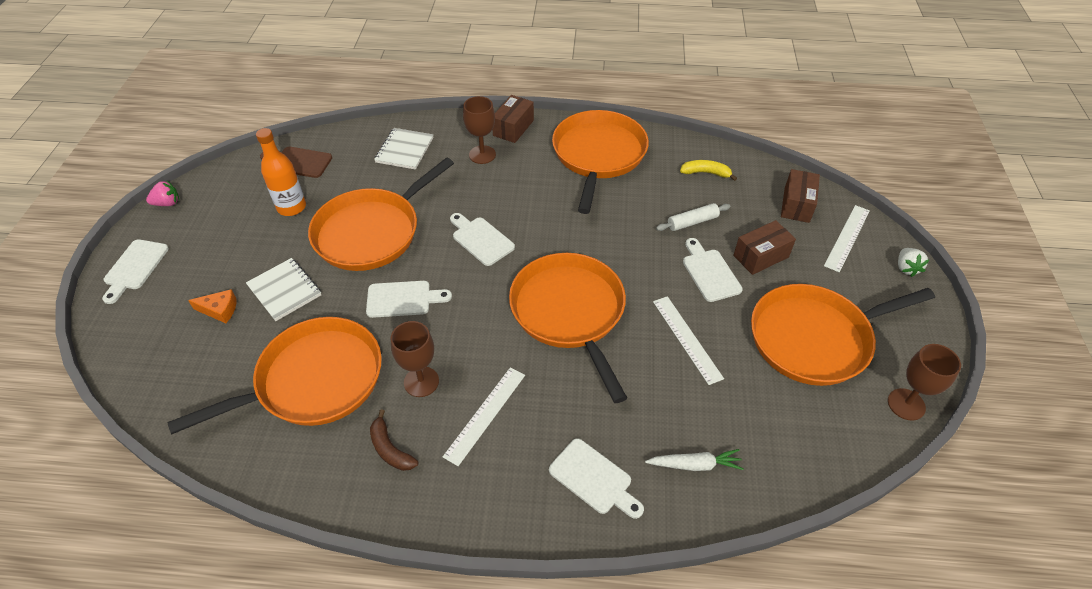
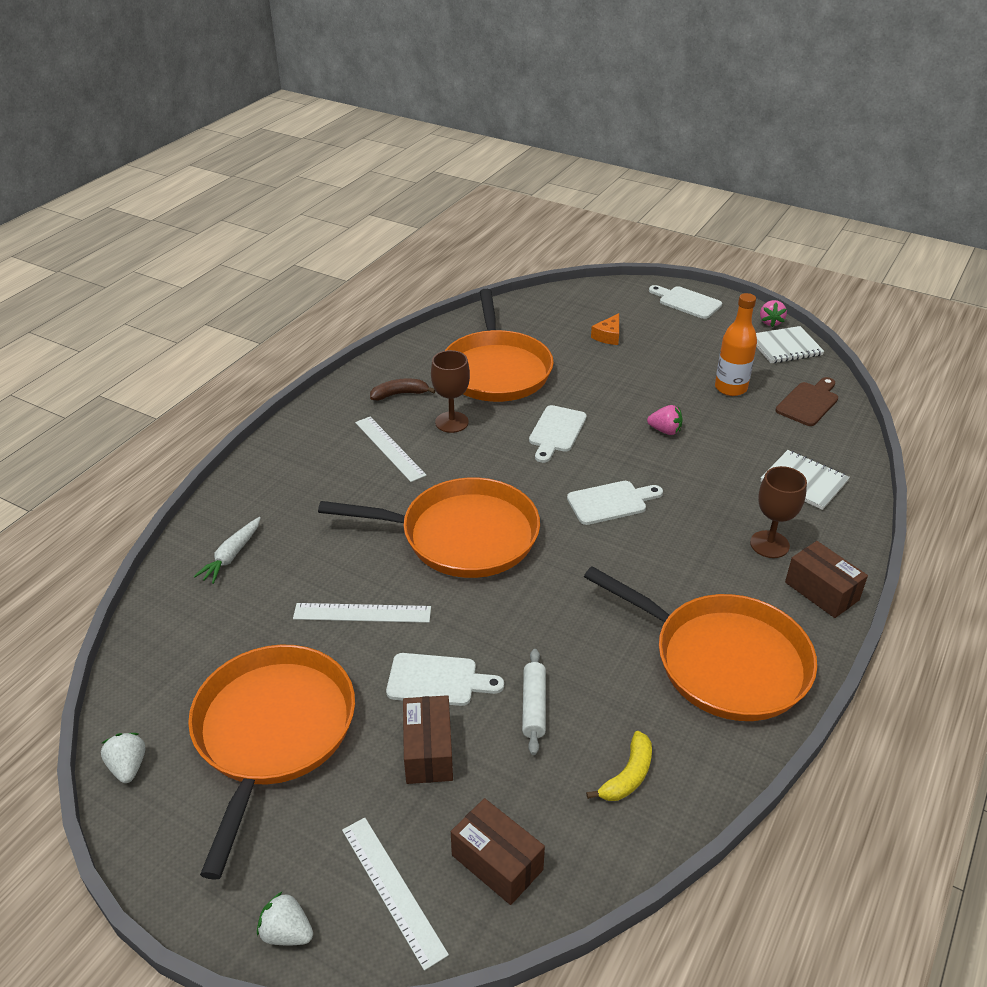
camera: 115 degrees right, 10 degrees down
(284, 290) = (611, 369): white notebook -> white notebook (785, 347)
(372, 232) = (665, 431): orange pan -> pink strawberry
(593, 479) = (278, 490): white cutting board -> none
(906, 404) = (128, 766): brown goblet -> white strawberry

